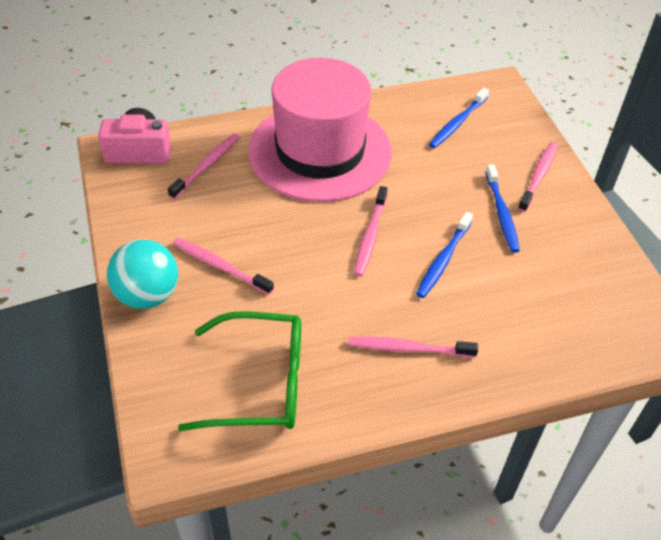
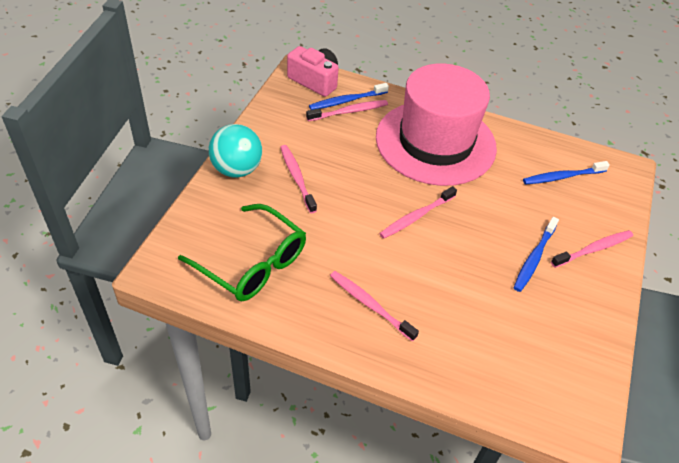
camera: 35 degrees right, 0 degrees up
(443, 260) = (454, 263): blue toothbrush -> blue toothbrush (346, 101)

